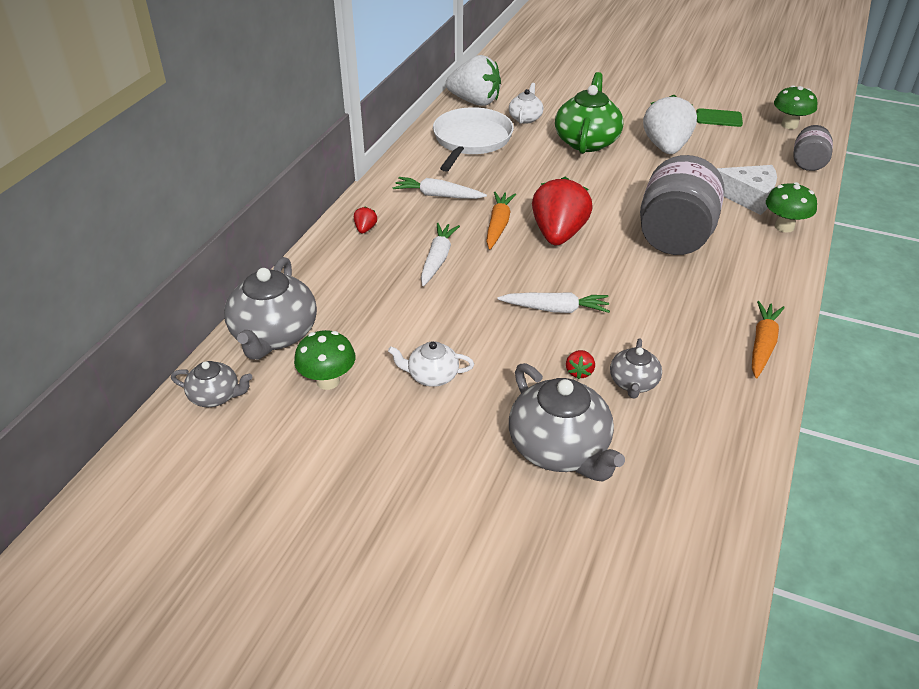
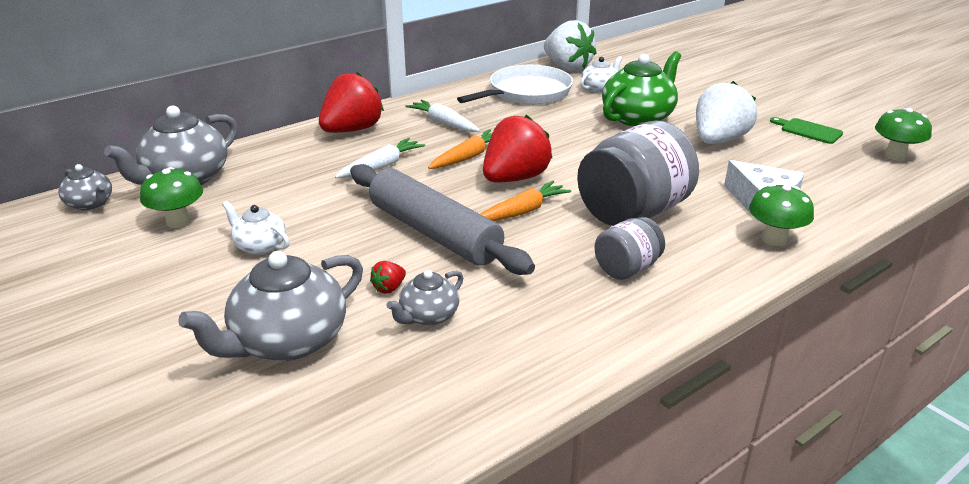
camera: 30 degrees right, 10 degrees down
(365, 229) = (352, 130): red strawberry -> red strawberry, size x2.47
(555, 309) = (434, 233): white carrot -> grey rolling pin
(560, 449) = (288, 341): grey teapot -> grey teapot turned 45 degrees clockwise
(762, 344) = (611, 333): orange carrot -> orange carrot (521, 212)
(808, 163) = (878, 193): grey jar -> grey jar (627, 268)

